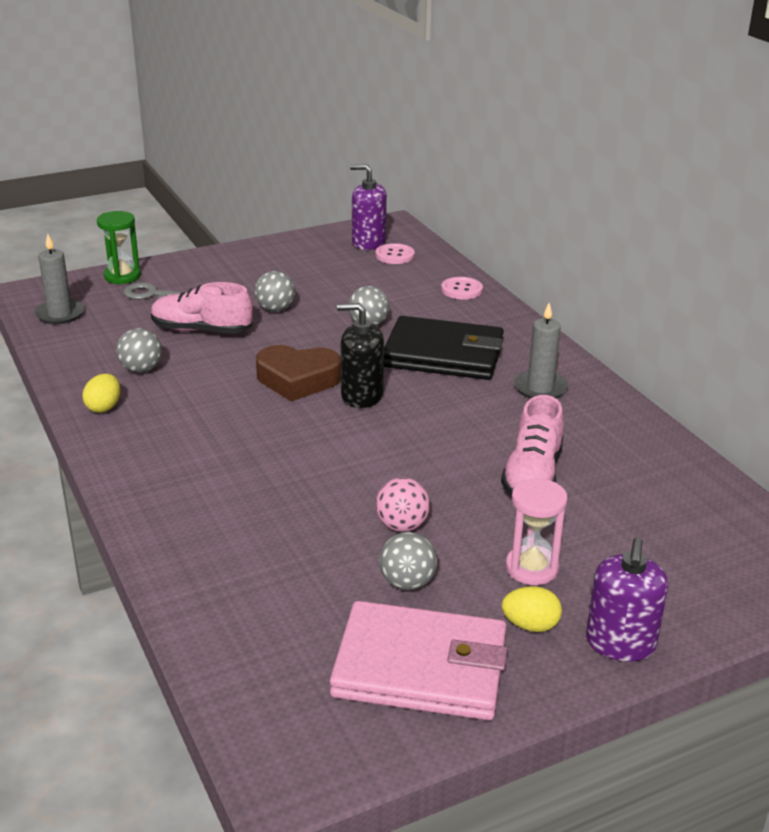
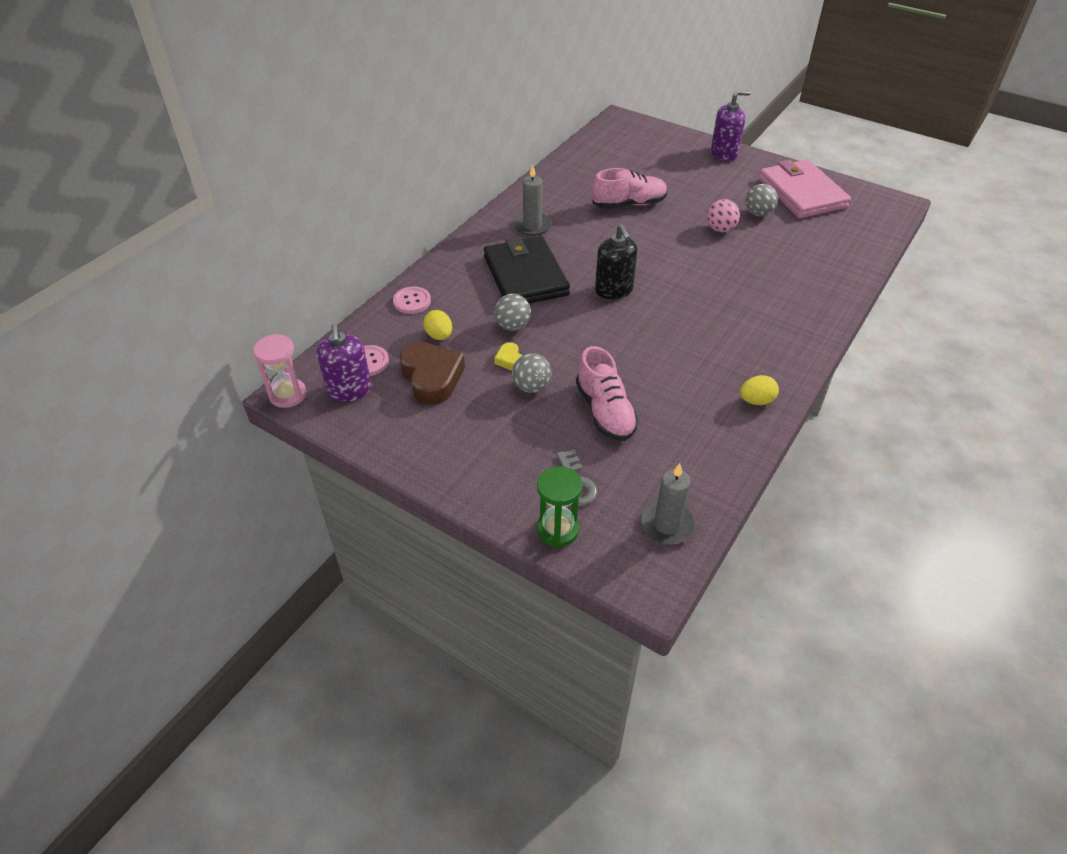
camera: 120 degrees left, 15 degrees up
(141, 369) = (693, 412): grey ball -> none
(298, 379) = (623, 326): brown heart -> brown heart (431, 377)
(322, 310) = (509, 360): none -> yellow heart
(530, 625) = (742, 175): yellow egg -> yellow egg (439, 336)
(532, 568) = (704, 185): pink hourglass -> pink hourglass (288, 395)

